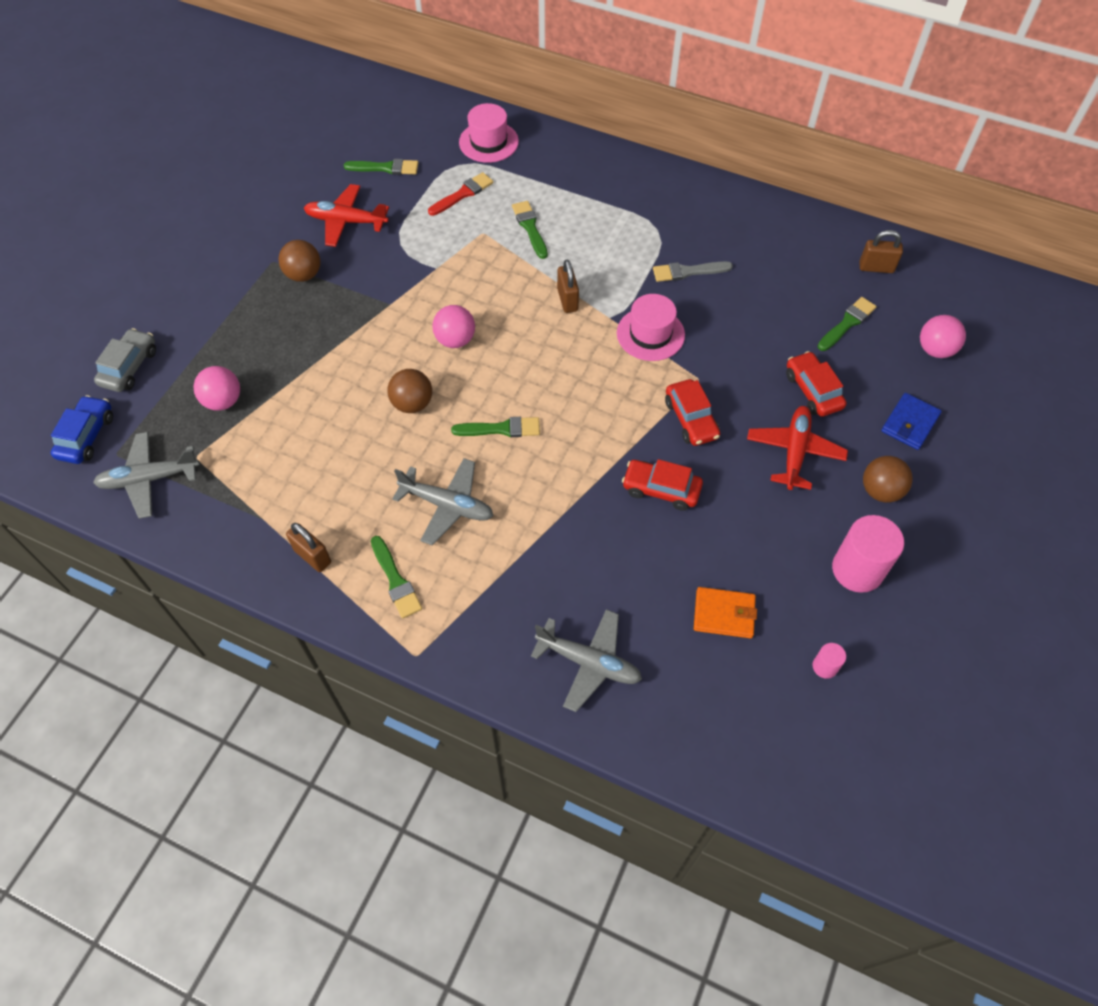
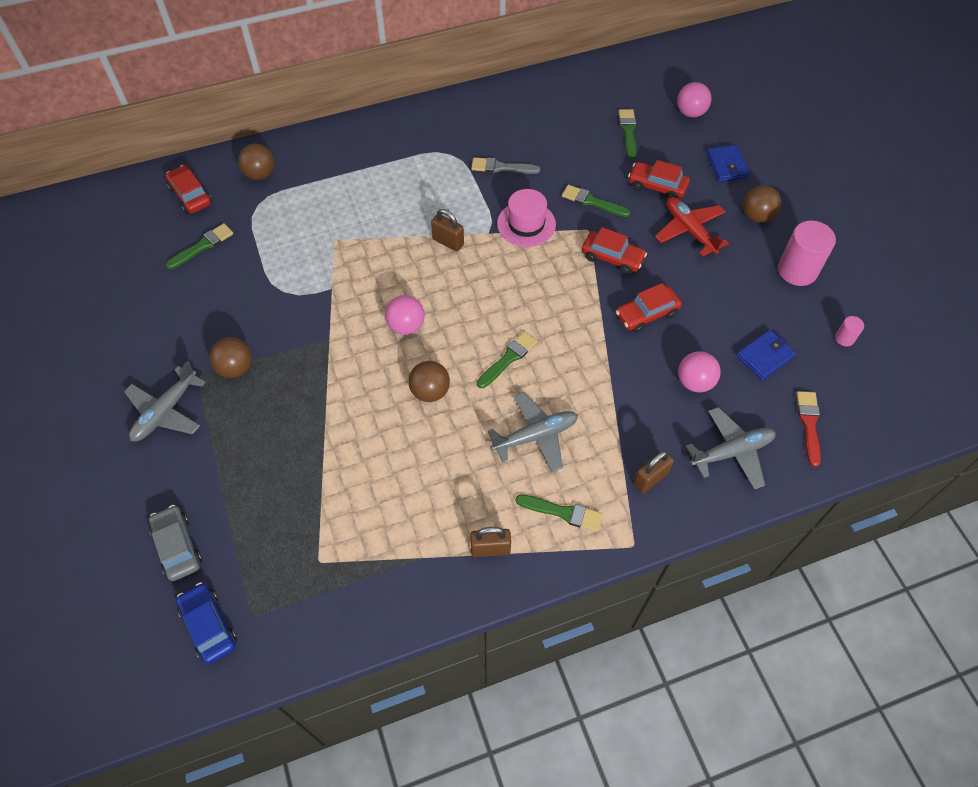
camera: 45 degrees left, 0 degrees up
(149, 479) = (303, 609): grey plane -> grey plane (166, 412)
(223, 401) = (289, 506): pink ball -> pink ball (695, 382)
(346, 221) = (220, 306): red plane -> none
(421, 124) = (190, 195): none -> red car
(463, 194) = (286, 223): red brush -> red brush (809, 424)
(488, 142) = (260, 174): pink hat -> brown ball
(530, 228) = (364, 213): green brush -> green brush (592, 202)
(688, 272) = (501, 167): grey brush -> grey brush turned 60 degrees clockwise
(724, 614) = (765, 356): orange wallet -> blue wallet
(876, 267) = (604, 86): brown padlock -> brown padlock (650, 479)

